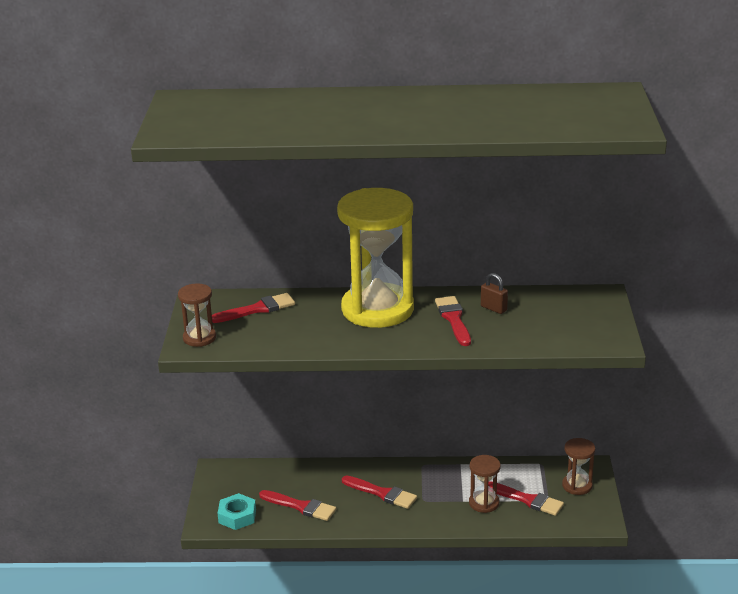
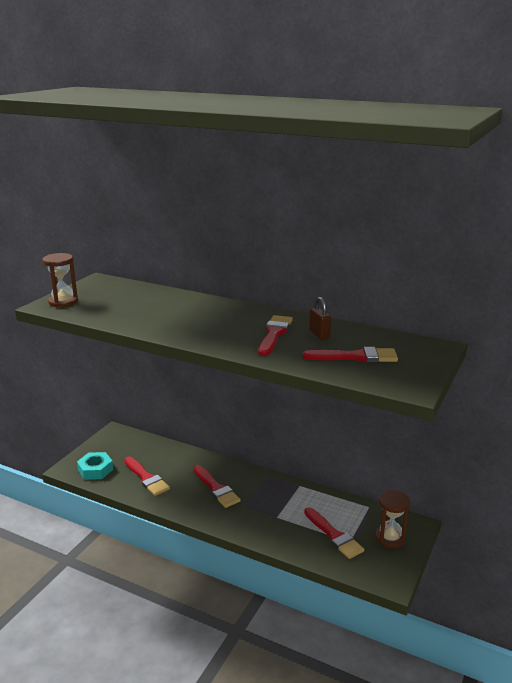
camera: 25 degrees right, 5 degrees down
(257, 309) = (129, 294): red brush -> red brush (356, 357)
(377, 309) = (219, 313): yellow hourglass -> none
(484, 503) = (293, 525): brown hourglass -> none

